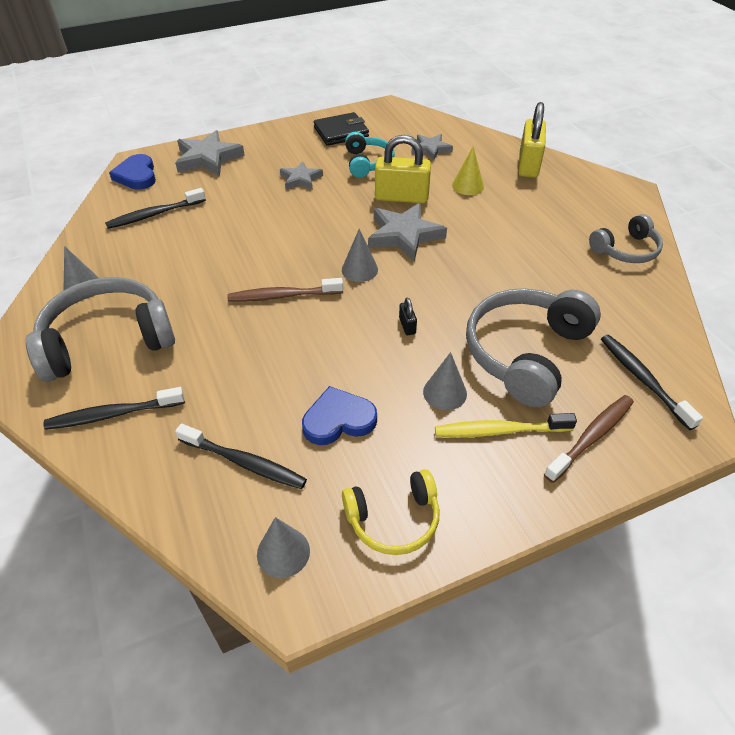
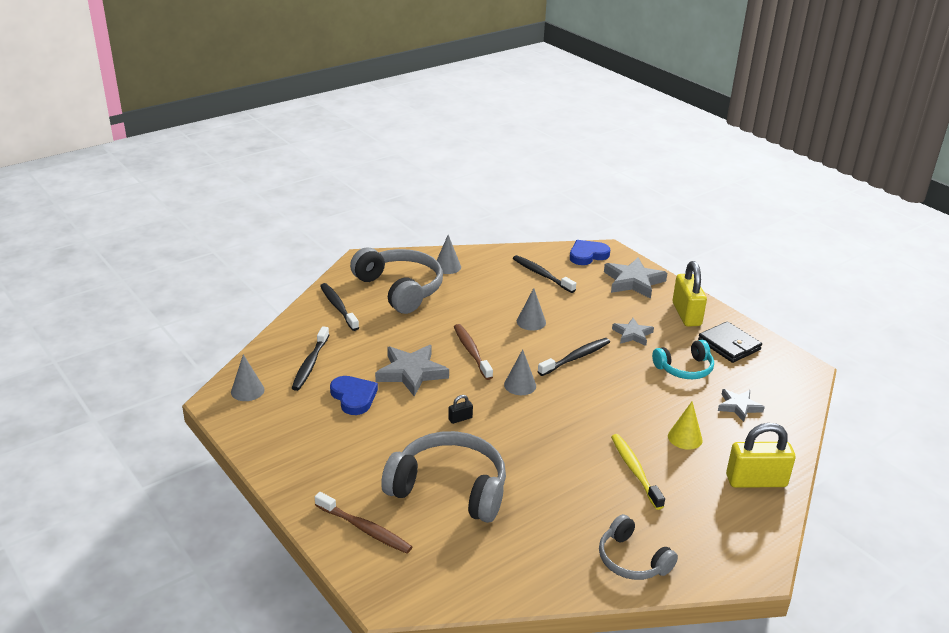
camera: 75 degrees right, 15 degrees down
(393, 519) = (275, 432): yellow headphones -> none
(401, 197) = (638, 396): yellow padlock -> yellow padlock (686, 314)
(404, 235) = (580, 404): grey star -> grey star (411, 373)
(445, 392) = (392, 445): grey cone -> grey cone (531, 322)
(499, 431) = (360, 477): yellow toothbrush -> yellow toothbrush (635, 471)
(643, 380) = (438, 564): black toothbrush -> black toothbrush (576, 357)

